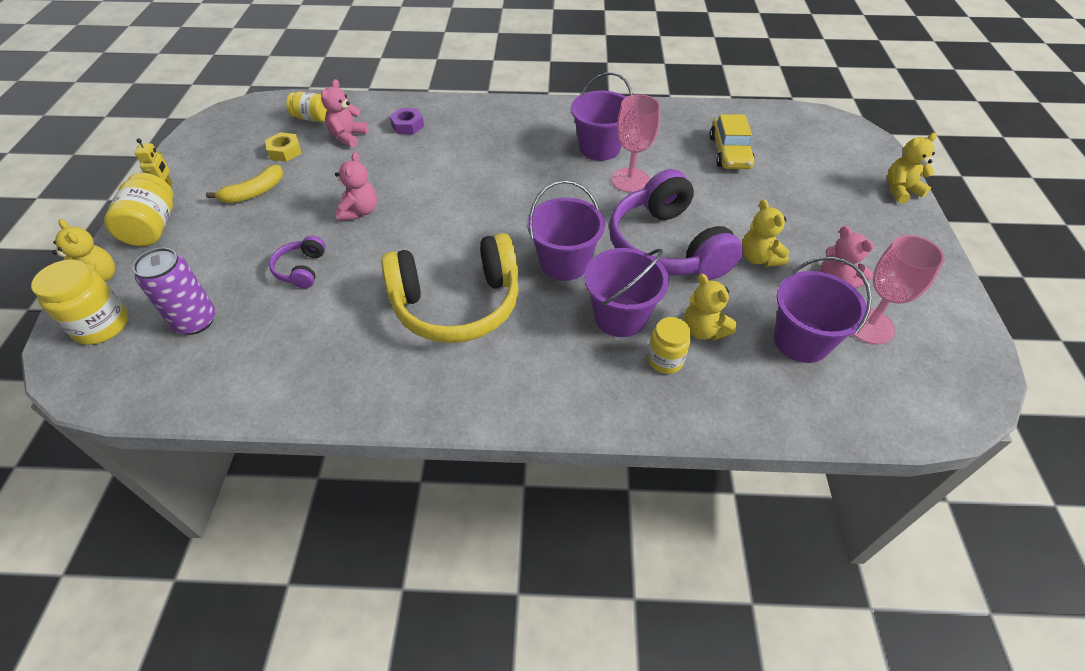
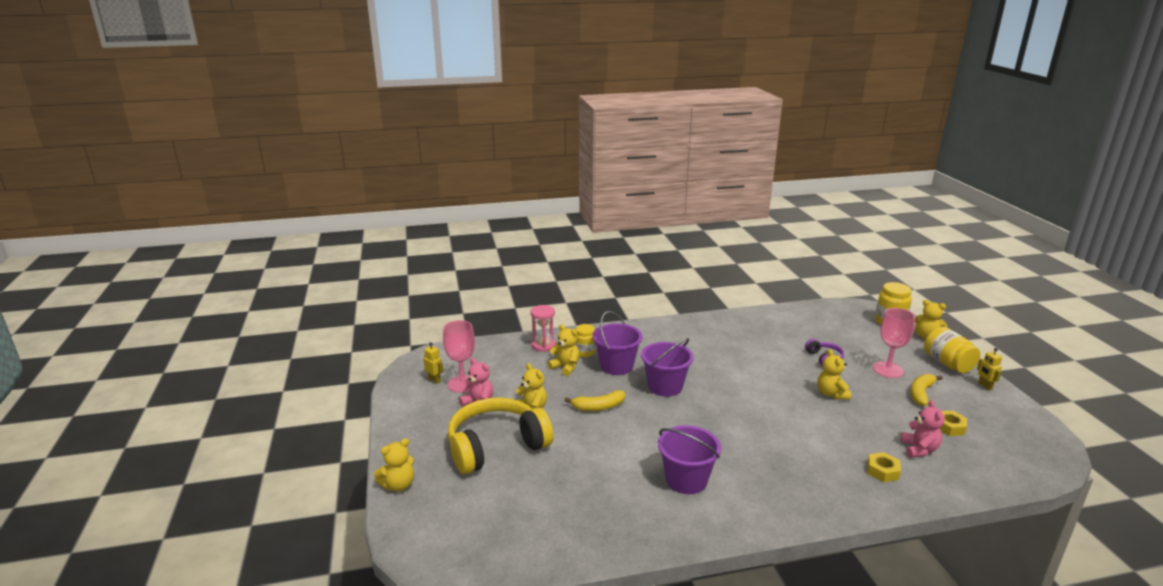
camera: 165 degrees right, 25 degrees down
(195, 321) = (847, 330): purple can -> none
(312, 118) = (977, 462): yellow jar -> none
(359, 211) = (831, 394): pink teddy bear -> yellow teddy bear
(407, 125) = (882, 471): purple nut -> yellow nut
(457, 304) = (715, 357): yellow headphones -> yellow headphones (496, 446)
(630, 180) = (644, 452): pink goblet -> pink goblet (888, 370)
(667, 246) = (599, 407): purple headphones -> yellow banana
(729, 152) = (559, 498): yellow car -> none
(738, 395) = (543, 345): none -> pink hourglass
(801, 341) = (507, 371): purple bucket -> none
(919, 343) = (434, 380): none -> yellow robot

